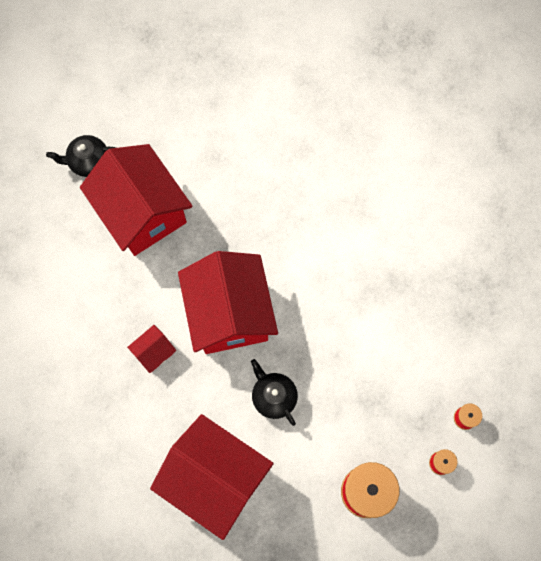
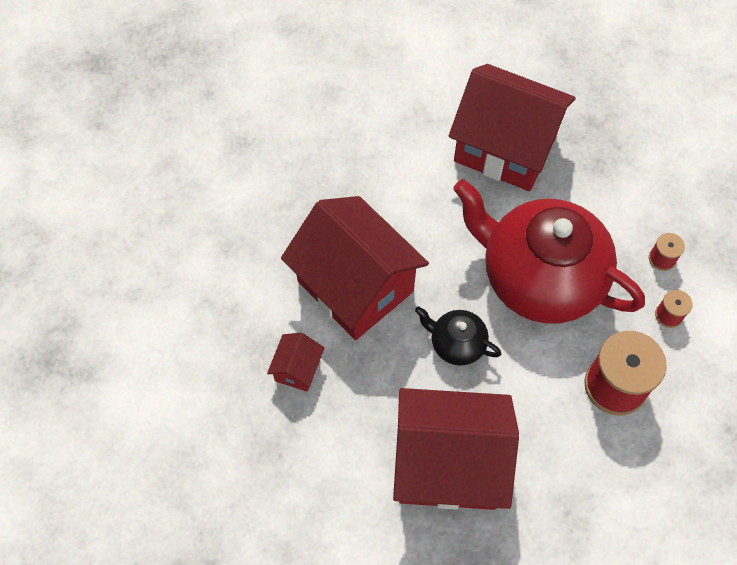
camera: 30 degrees left, 10 degrees down
(88, 162) = (103, 214): black teapot -> none
(142, 212) = (195, 235): red house -> red house (505, 148)
(364, 381) = (539, 278): none -> red teapot

